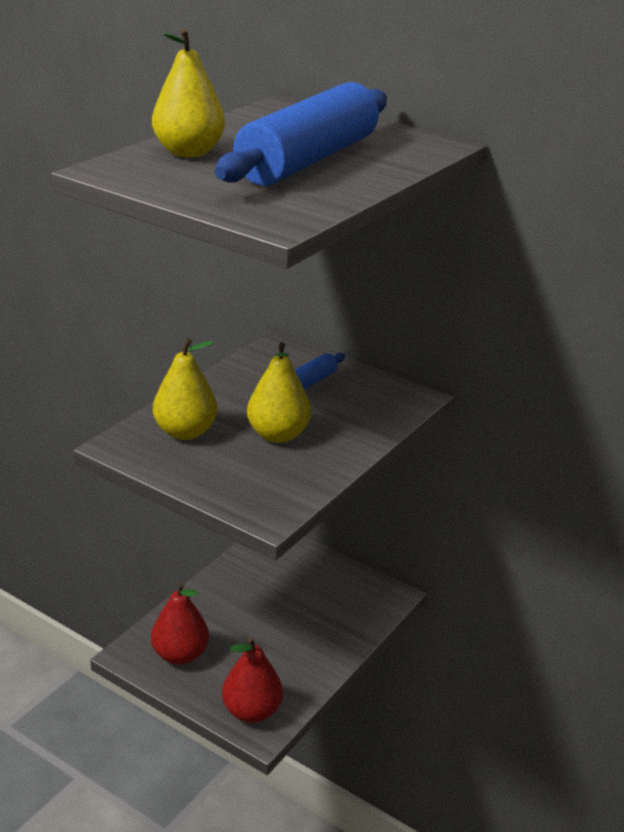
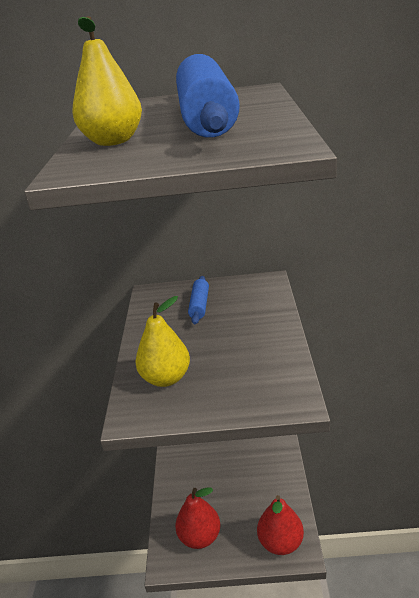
camera: 30 degrees left, 0 degrees up
(278, 435) = (226, 345): yellow pear -> none

